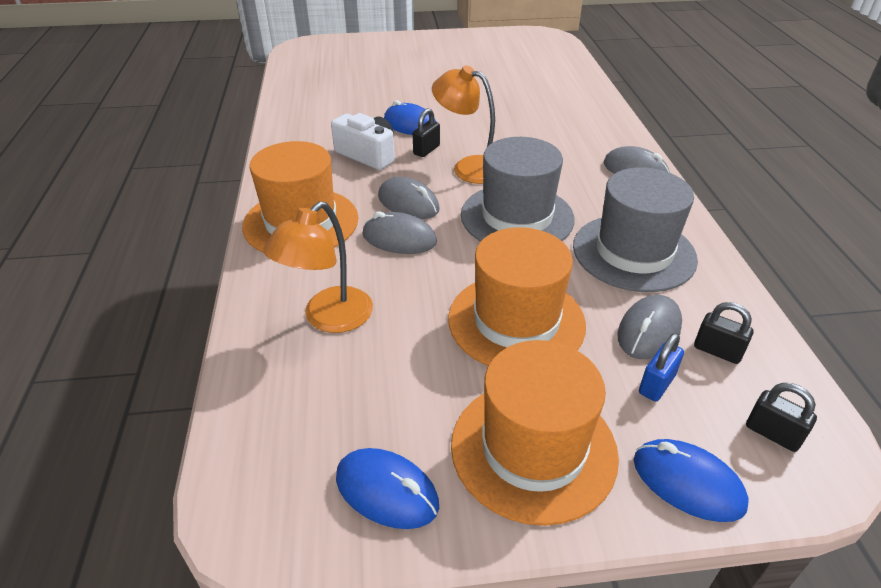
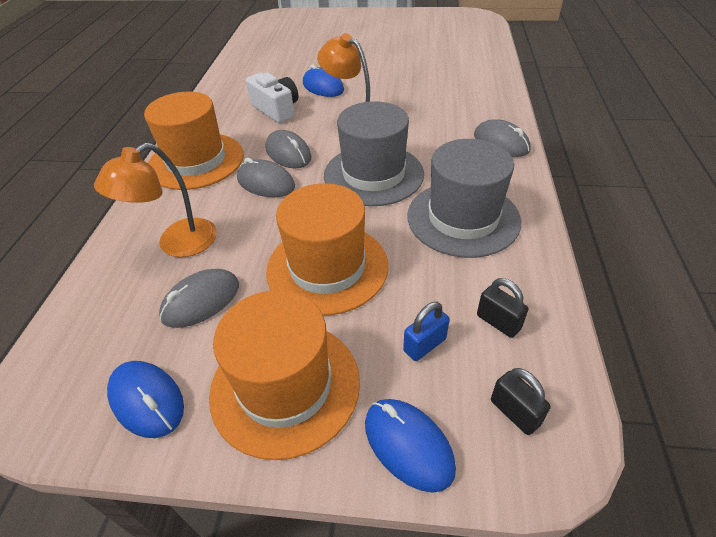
camera: 15 degrees right, 5 degrees up
(426, 150) = (326, 109): black padlock -> none
(649, 331) = (442, 293): grey mouse -> grey mouse (201, 301)

